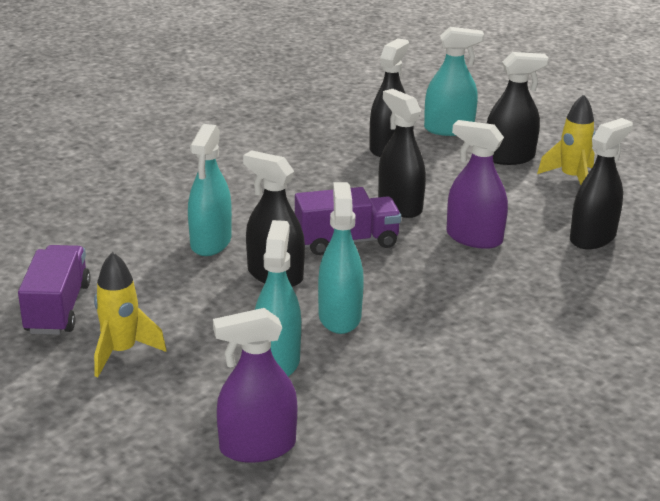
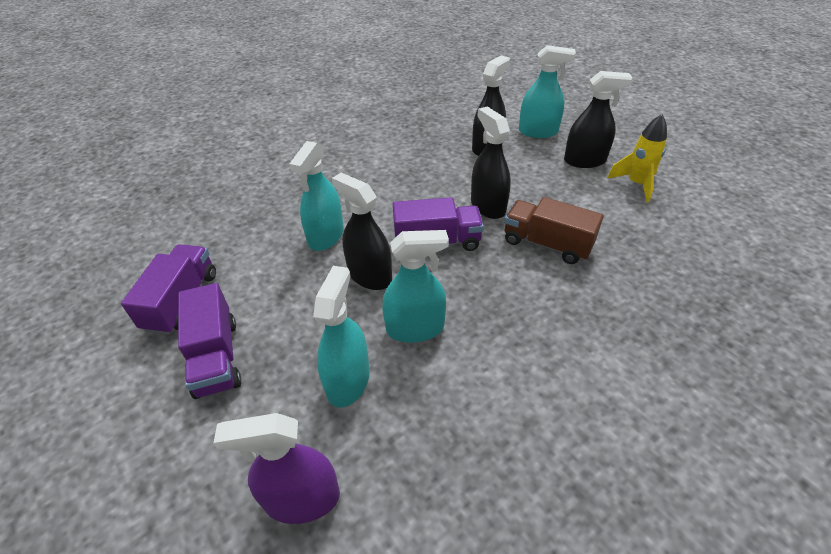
camera: 10 degrees right, 15 degrees up
(121, 352) = (216, 357): yellow rocket -> purple truck
(339, 316) = (415, 328): turquoise spray bottle -> turquoise spray bottle turned 75 degrees clockwise
(474, 238) = (547, 244): purple spray bottle -> brown truck
(592, 238) = (652, 250): black spray bottle -> none

